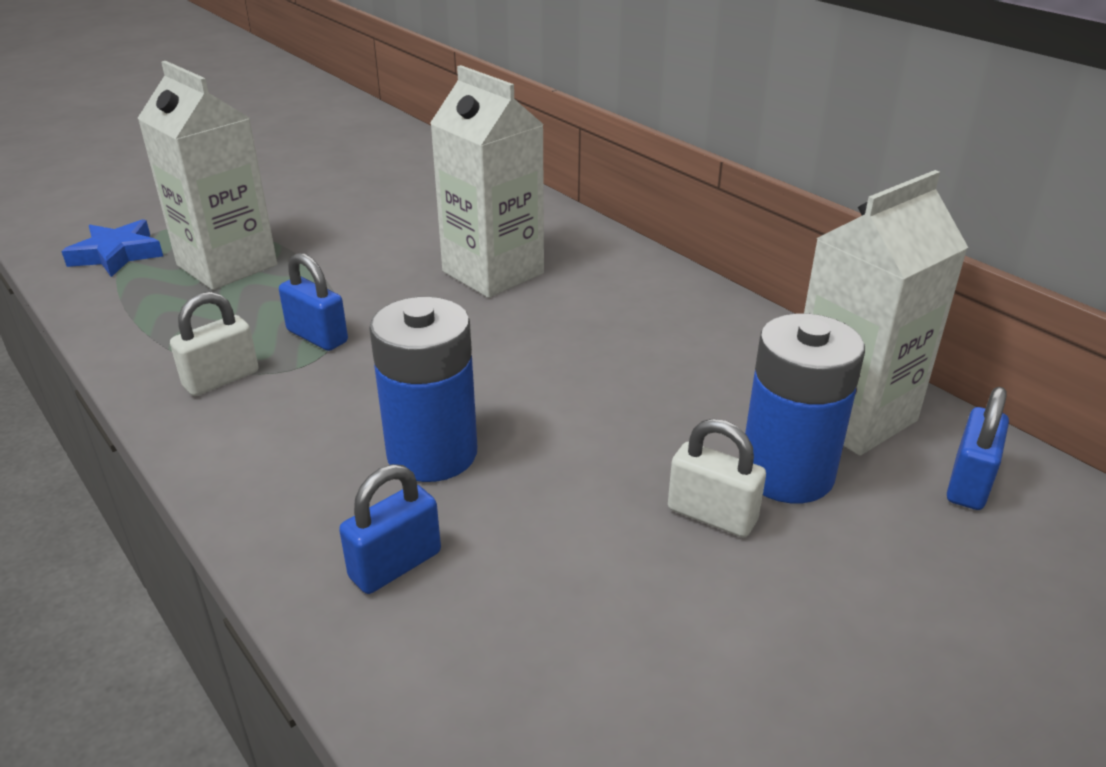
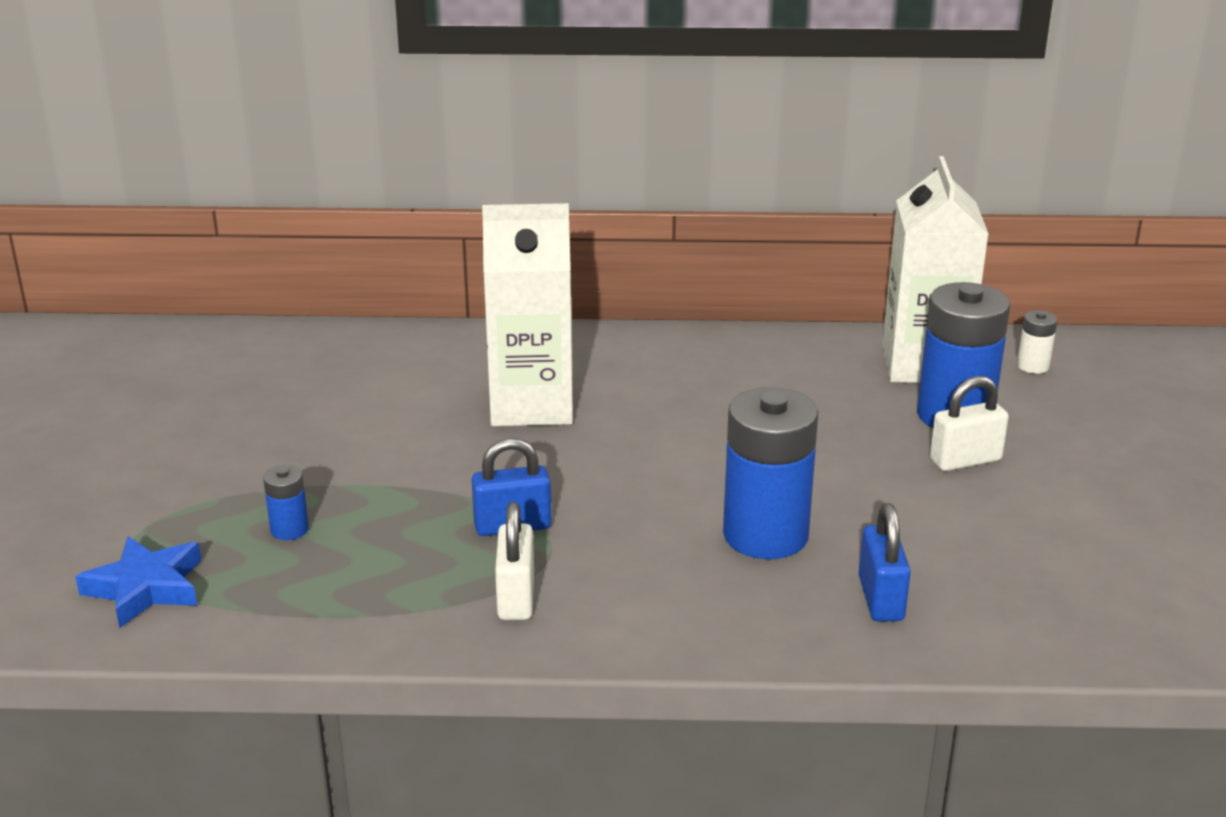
camera: 50 degrees left, 5 degrees down
(227, 265) = (289, 529): white carton -> blue battery
(968, 483) = (1033, 366): blue padlock -> white battery

